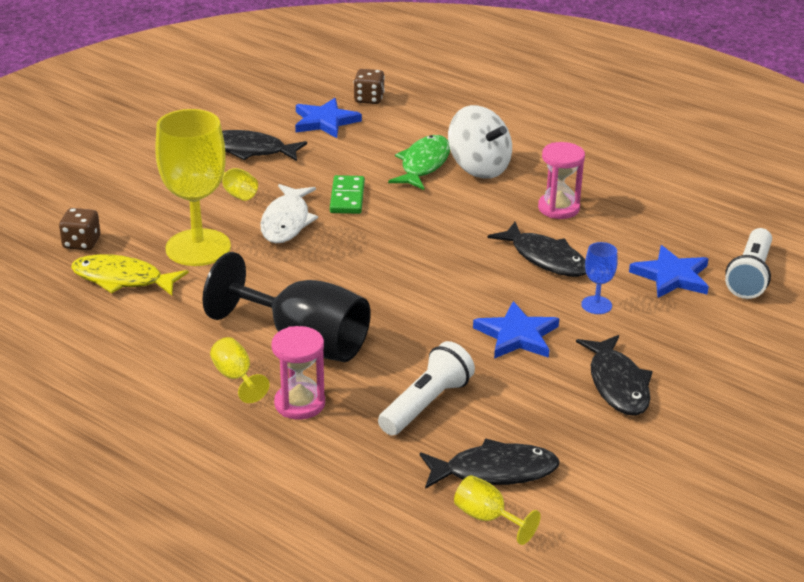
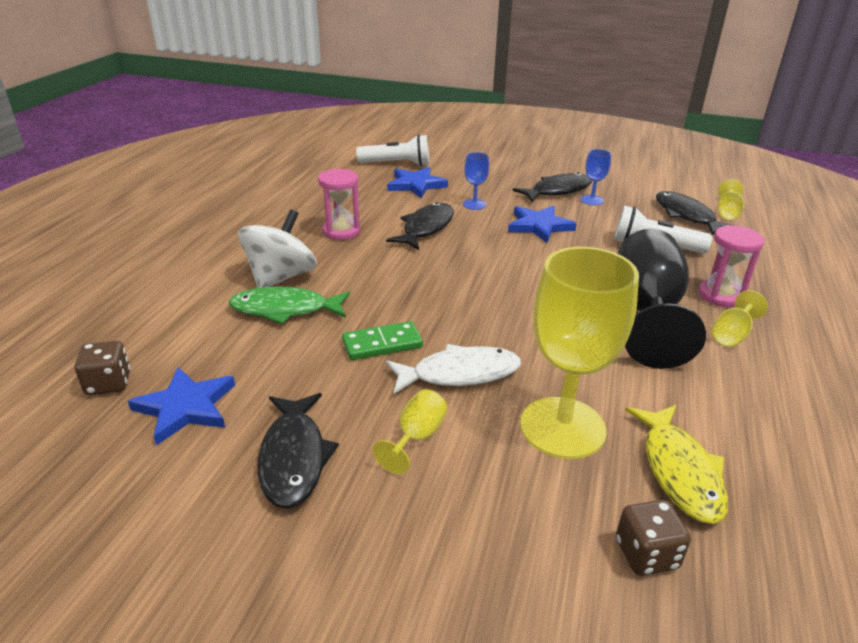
camera: 110 degrees left, 0 degrees up
(576, 404) = (592, 200): none -> blue goblet

